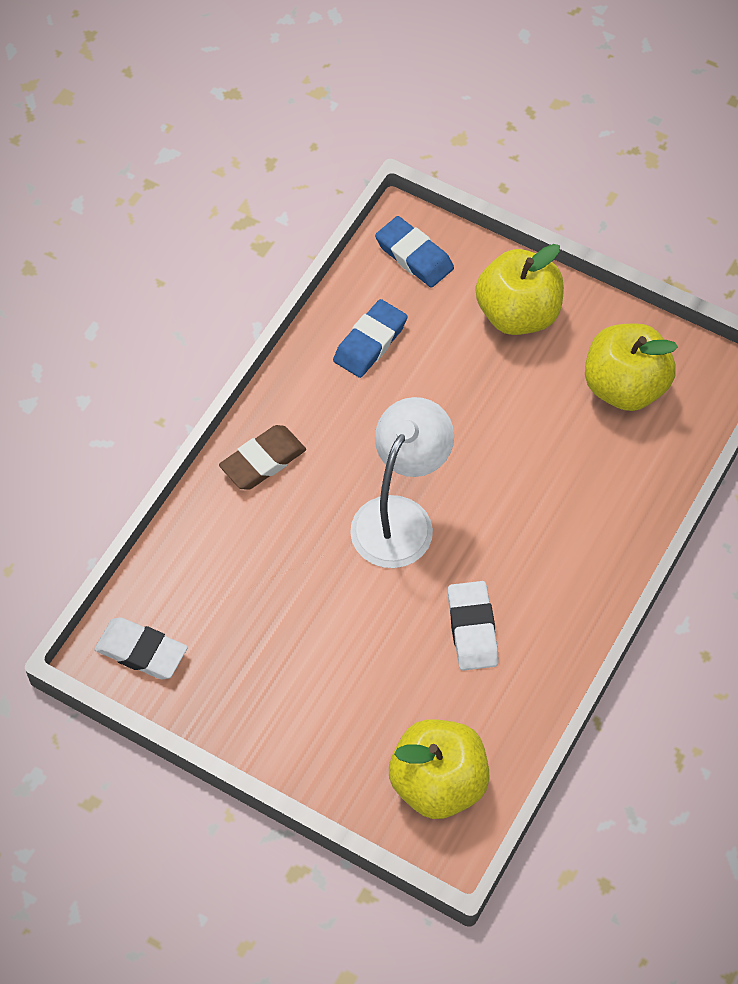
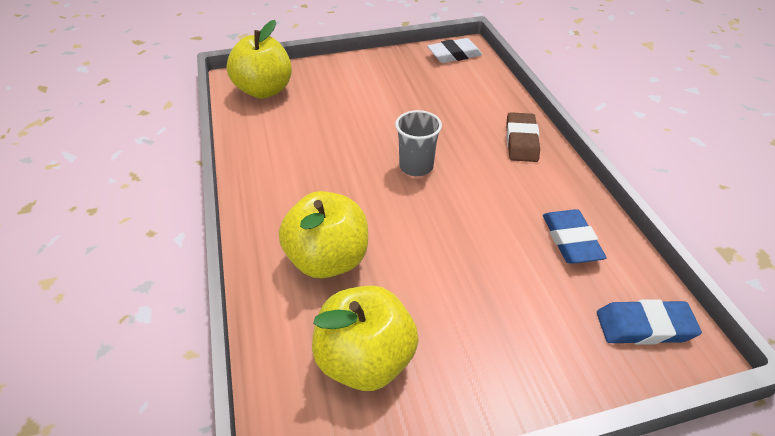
camera: 135 degrees right, 15 degrees down
(400, 517) = (416, 166): white lamp -> grey cup
(472, 629) = (313, 148): white eraser -> none
(518, 314) = (514, 348): yellow apple -> yellow apple (328, 259)

